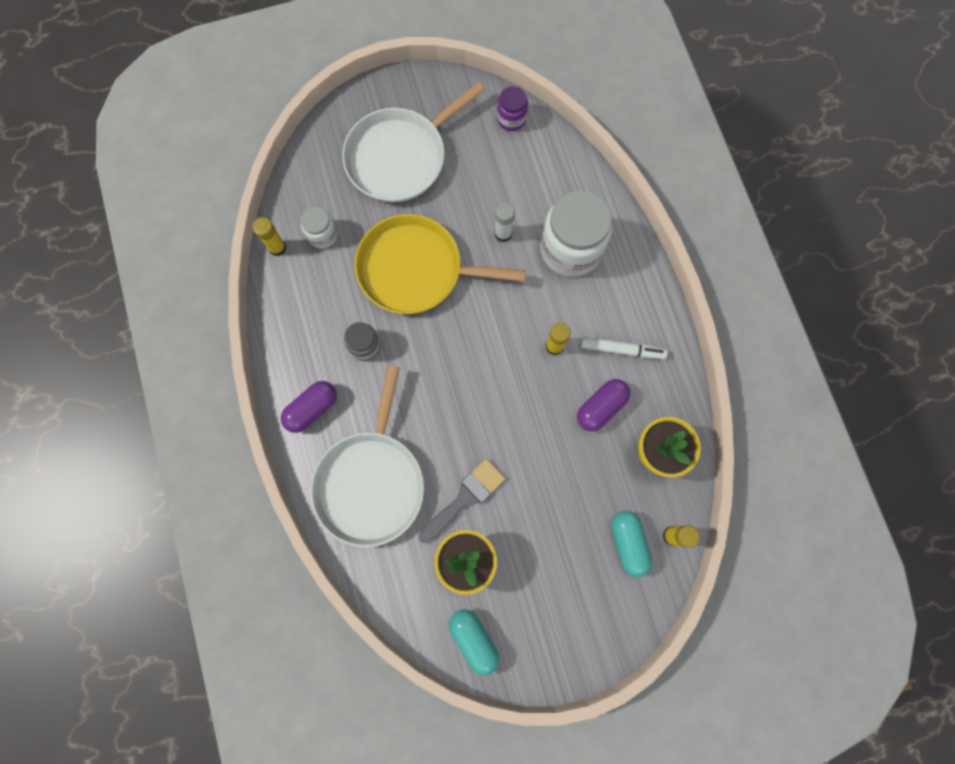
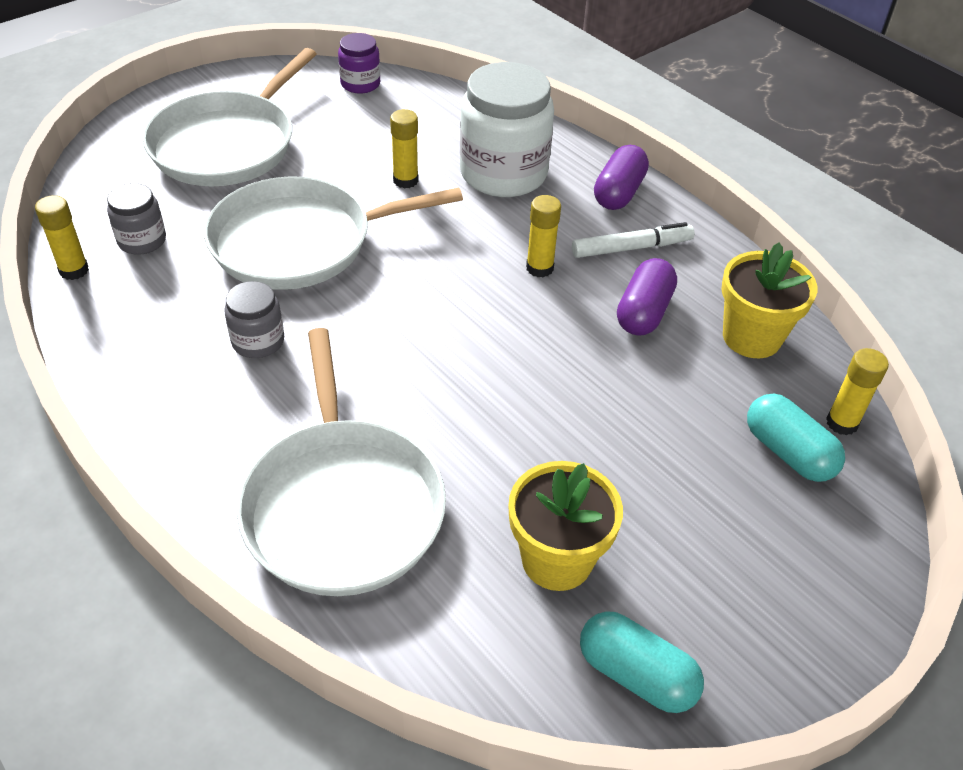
camera: 25 degrees left, 30 degrees down
(312, 409) = (199, 440): purple capsule -> purple capsule (618, 192)
(322, 234) = (142, 240): white jar -> grey jar
(416, 269) = (300, 242): yellow pan -> white pan
(465, 498) = (509, 477): grey brush -> none
(503, 234) = (405, 180): white glue stick -> yellow glue stick

